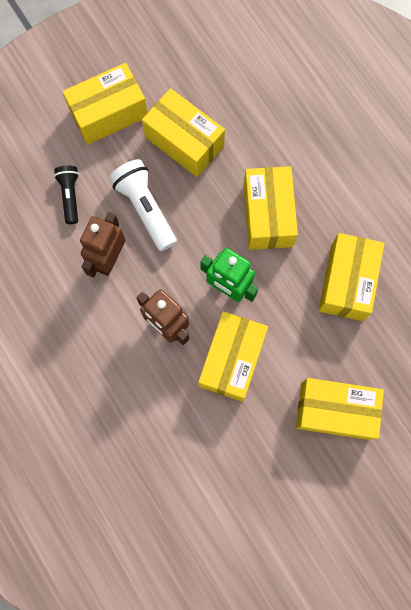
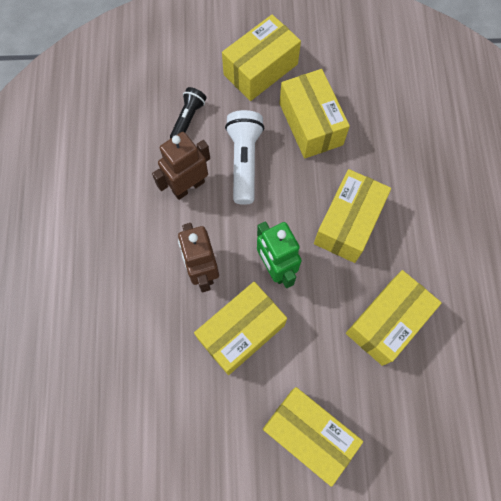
camera: 30 degrees right, 5 degrees down
(108, 113) = (260, 69): yellow box -> yellow box turned 45 degrees counterclockwise

